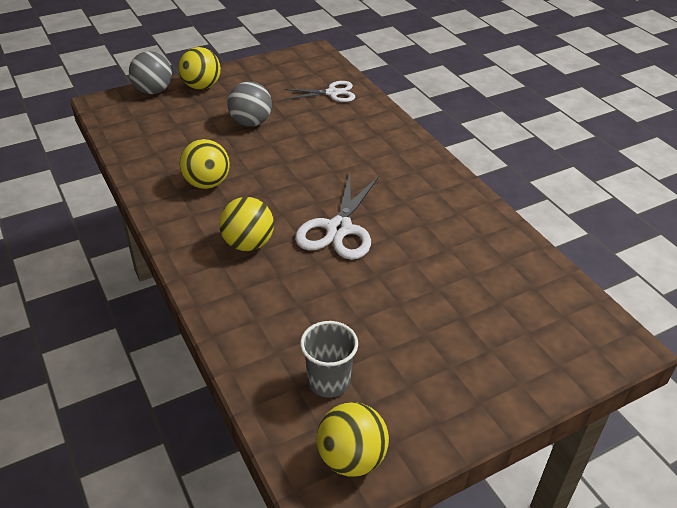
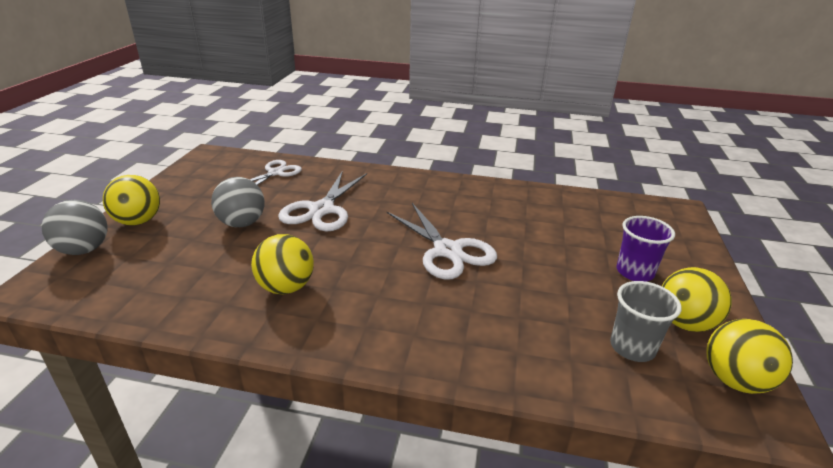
camera: 50 degrees left, 10 degrees down
(248, 244) = (407, 305): yellow ball -> yellow ball (684, 323)
(313, 142) = (322, 210): none -> white scissors
(446, 348) = (634, 272): none -> purple cup

